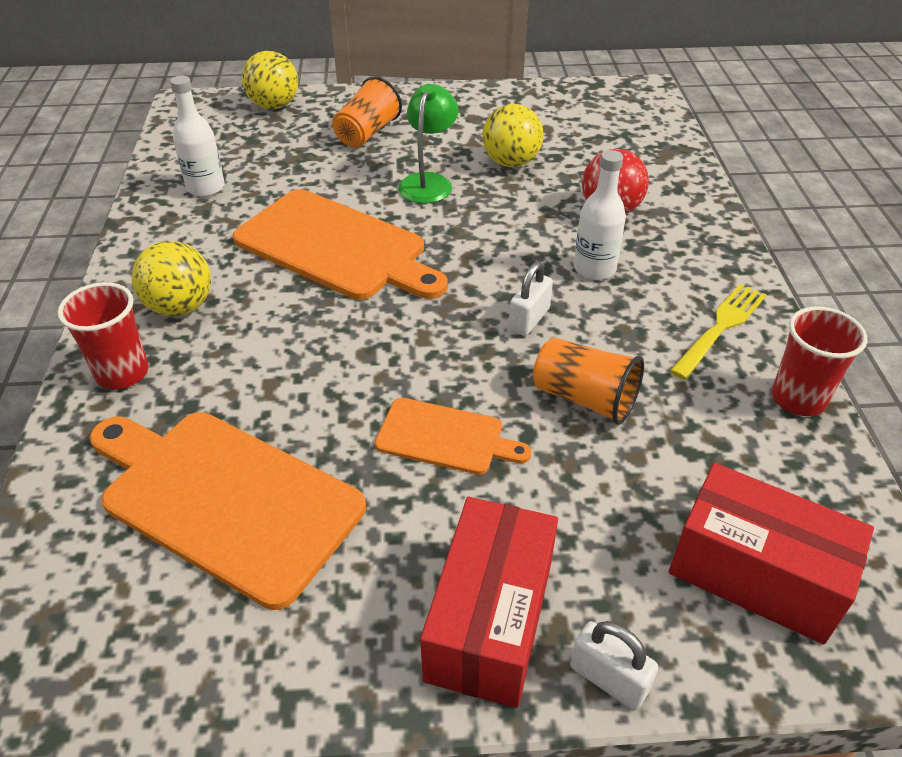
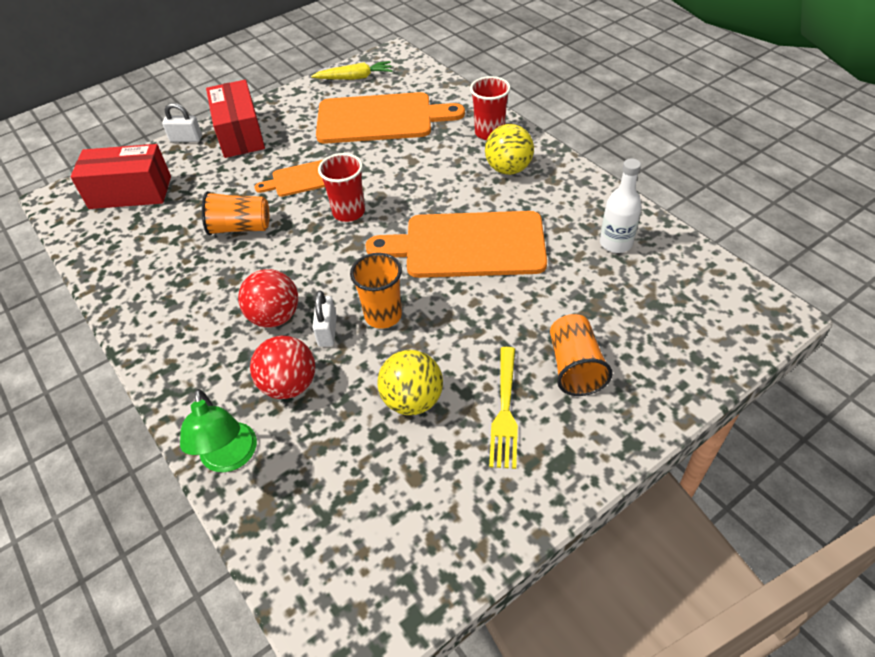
camera: 150 degrees right, 5 degrees up
(146, 663) = (355, 78): none -> yellow carrot
(274, 106) = (700, 356): yellow ball -> none
(428, 182) = (462, 336): green lamp -> green lamp (230, 458)
(483, 225) = (383, 315): none -> orange cup
(529, 319) = (299, 257): white padlock -> white padlock (327, 331)
(594, 269) = (275, 317): white bottle -> red ball
(720, 328) = (168, 311): yellow fork -> yellow fork (504, 410)
(798, 398) = (111, 284): red cup -> red cup (349, 212)

